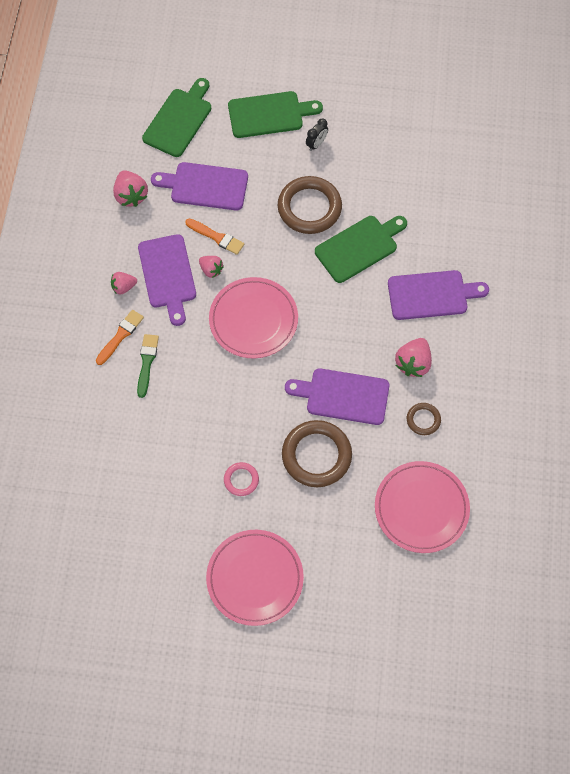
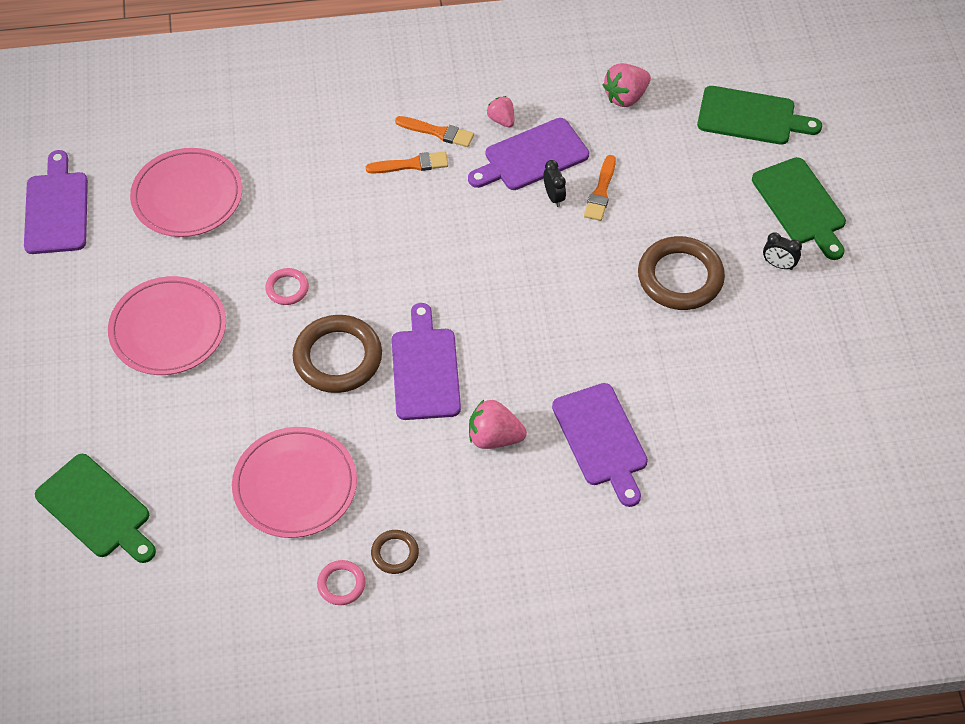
camera: 75 degrees right, 10 degrees down
(147, 362) = (411, 164): green brush -> orange brush
(205, 186) = (668, 164): purple cutting board -> purple cutting board (56, 209)
(211, 270) = (554, 197): pink strawberry -> black clock
(253, 320) = (500, 254): pink plate -> pink plate (187, 196)
(359, 247) = (643, 343): green cutting board -> green cutting board (96, 509)
(423, 420) = (417, 464): brown ring -> brown ring (395, 553)
(509, 492) = (341, 584): none -> pink ring

